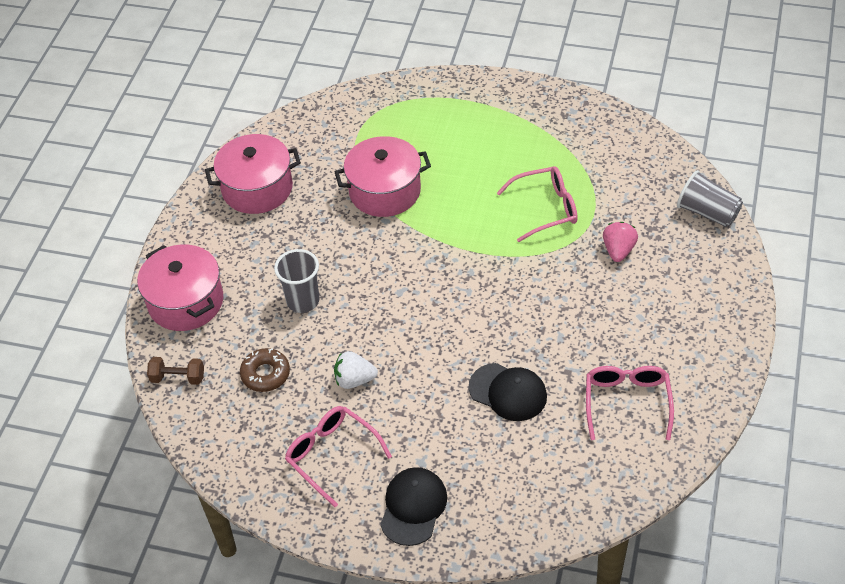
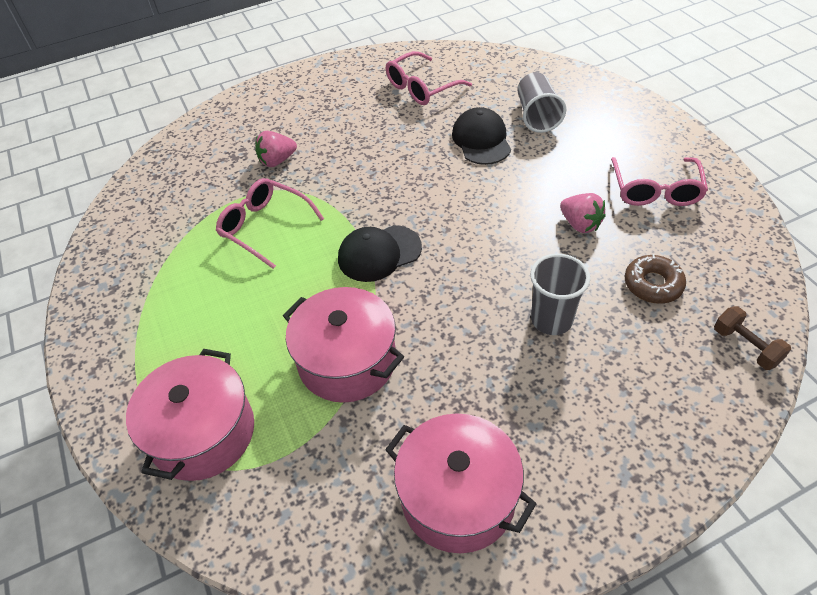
camera: 130 degrees left, 0 degrees up
(186, 302) = (673, 421): pink pot -> pink pot (203, 433)
(354, 380) = (580, 224): white strawberry -> pink strawberry
(413, 507) = (628, 127): black cap -> black cap (379, 253)
(707, 212) = (189, 138): grey cup -> grey cup (537, 115)

